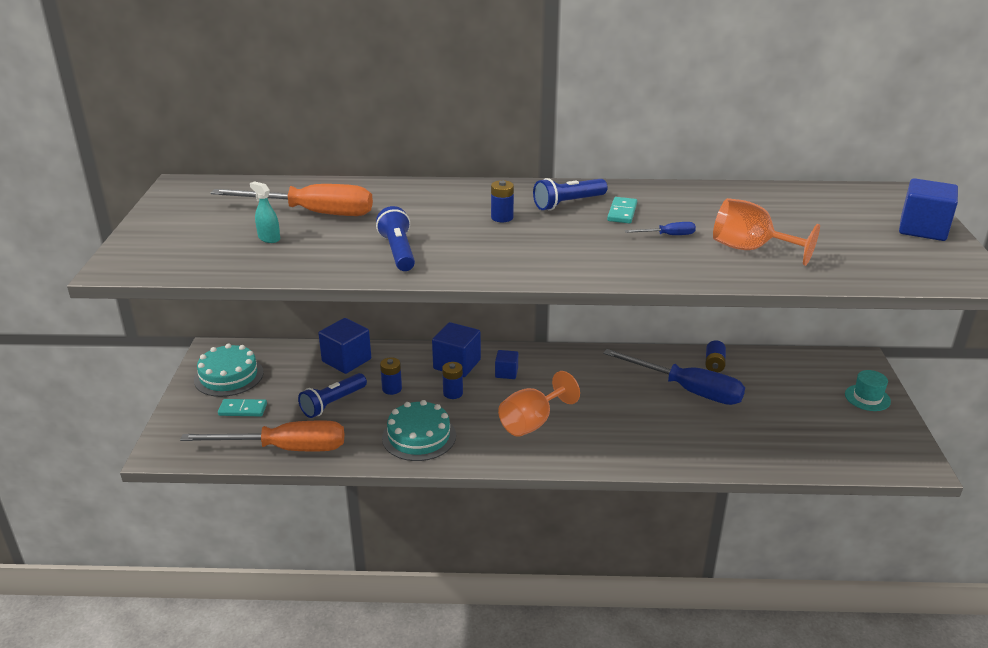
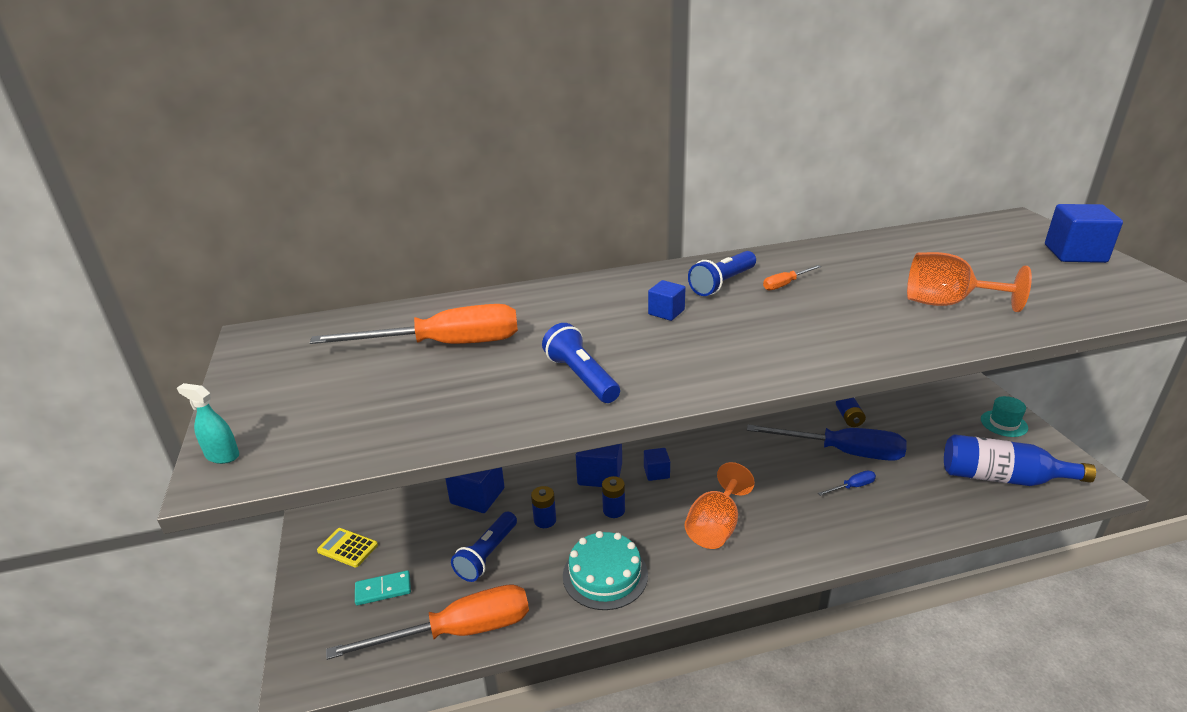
camera: 15 degrees left, 0 degrees up
(229, 376) = (347, 548): turquoise cake -> yellow calculator
(269, 238) = (410, 389): turquoise spray bottle -> turquoise spray bottle (222, 455)
(502, 217) = (666, 312): blue battery -> blue cube
(622, 212) = (785, 284): turquoise domino -> orange screwdriver
(668, 235) = (854, 302): blue screwdriver -> blue screwdriver (852, 487)
(827, 440) = (1002, 478): none -> blue bottle

